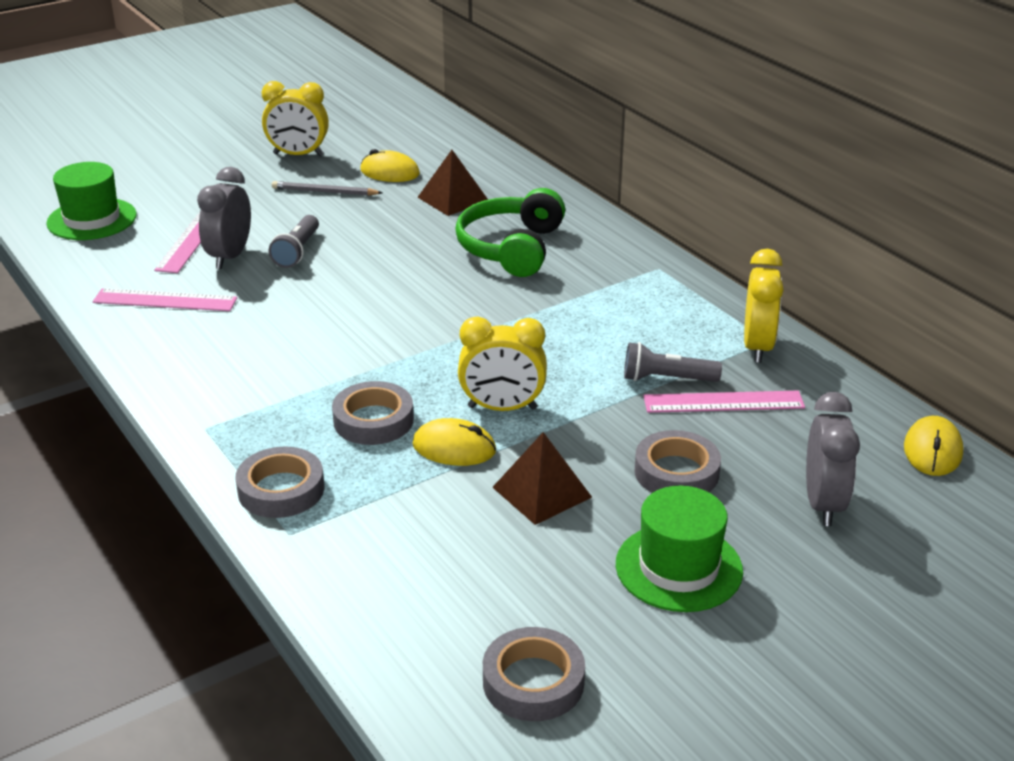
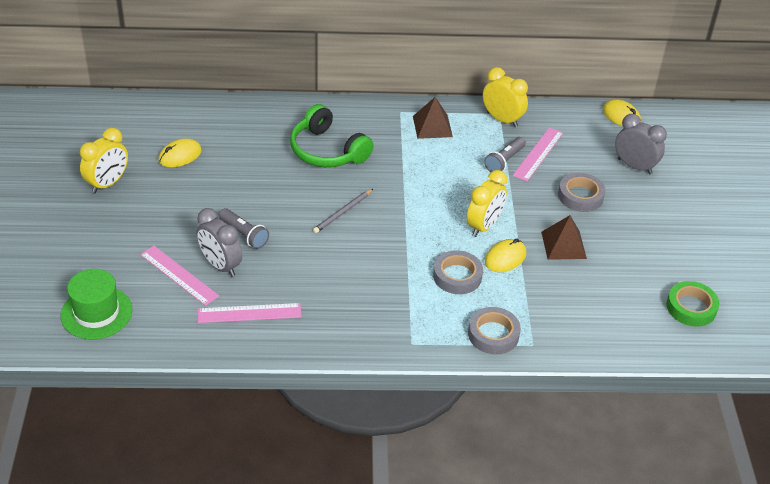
camera: 60 degrees left, 10 degrees up
(165, 300) = (249, 313): pink ruler -> pink ruler turned 45 degrees clockwise
(324, 192) = (176, 193): grey pencil -> grey pencil (343, 212)
(453, 199) = (244, 146): brown pyramid -> brown pyramid (432, 126)
(533, 681) = (691, 307): grey tape -> green tape
(678, 567) = (647, 229): green hat -> none

